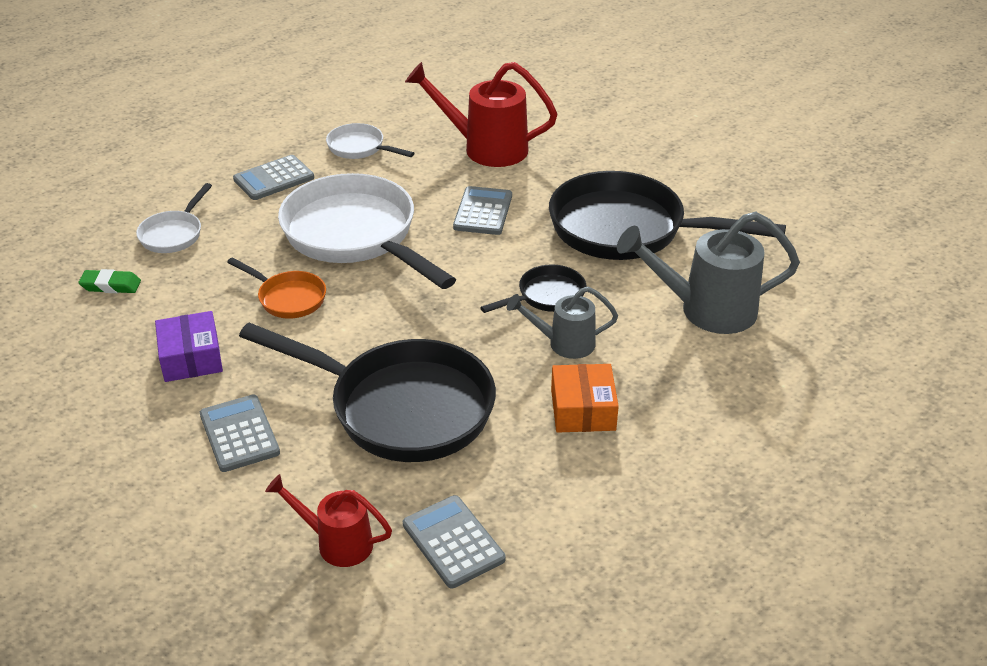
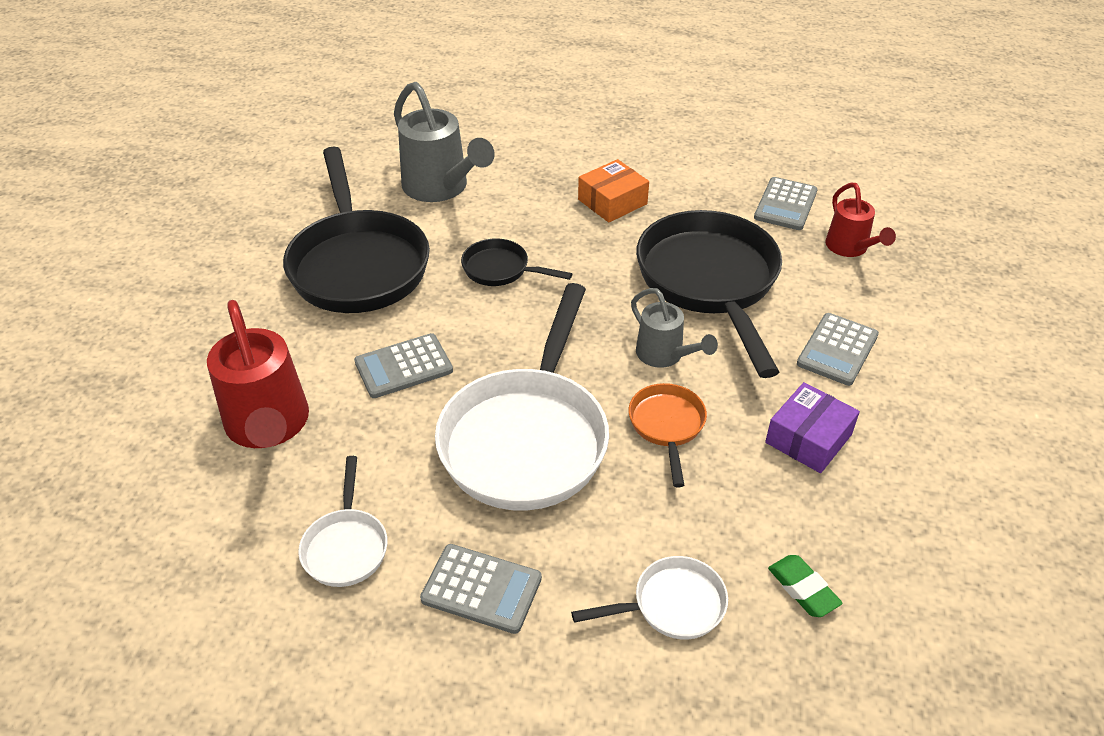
camera: 125 degrees left, 5 degrees up
(565, 343) = (551, 237): grey watering can -> grey watering can (664, 355)

